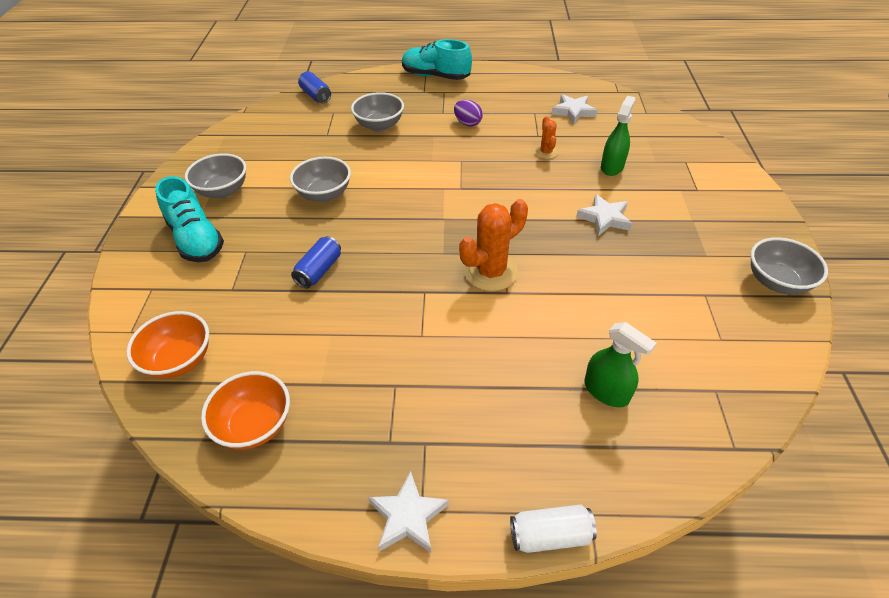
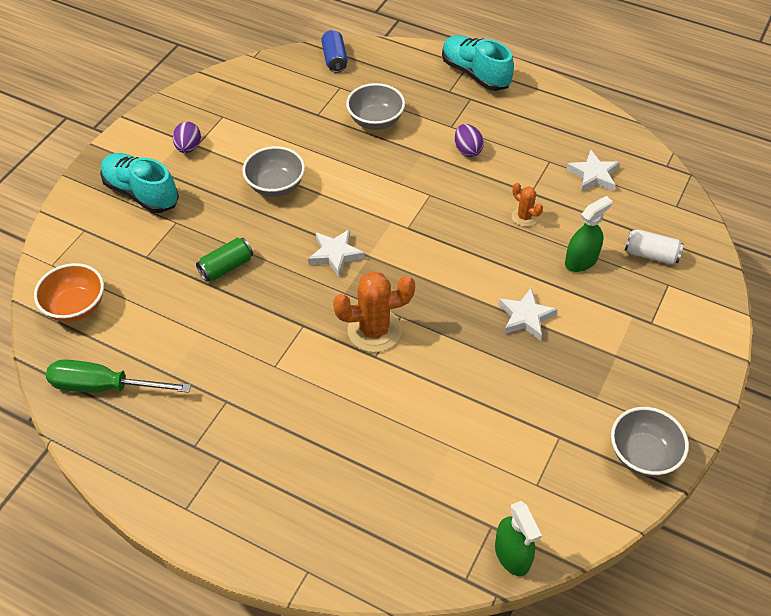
camera: 25 degrees right, 5 degrees up
(196, 239) = (141, 193): turquoise shoe -> turquoise shoe turned 135 degrees clockwise
(223, 191) = (188, 147): grey bowl -> purple egg
(255, 425) = (104, 387): orange bowl -> green screwdriver
(319, 270) = (226, 267): blue can -> green can
(408, 516) = (174, 508): white star -> white star (335, 254)
(546, 152) = (524, 217): orange cactus -> orange cactus turned 60 degrees counterclockwise
(550, 535) = (267, 571): white can -> white can (651, 255)
(606, 391) = (395, 484): green spray bottle -> green spray bottle (512, 554)

